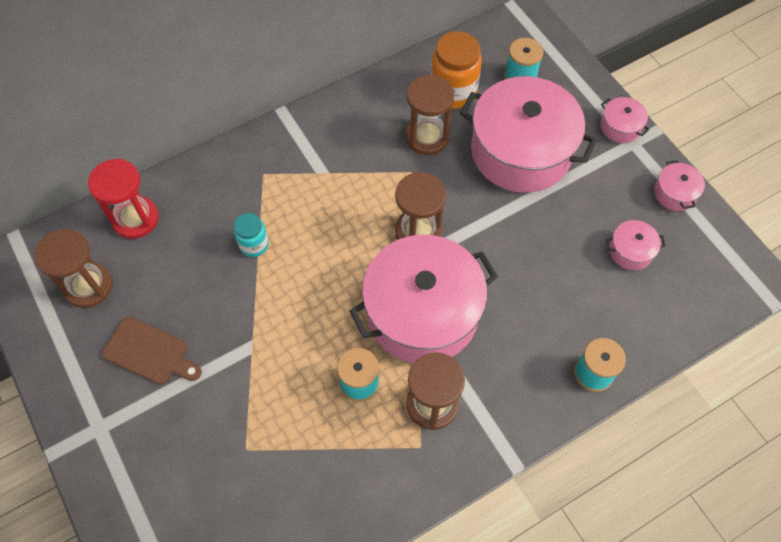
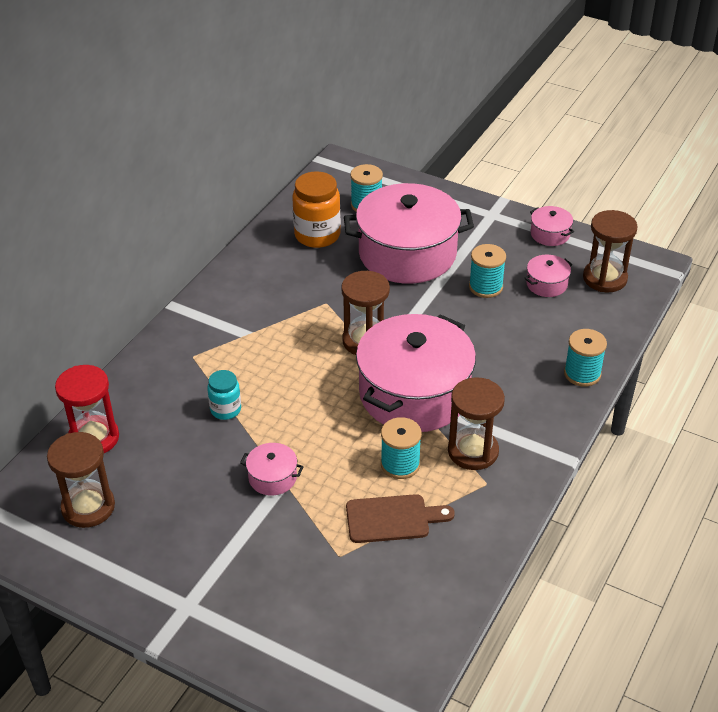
camera: 30 degrees left, 20 degrees down
(149, 353) = (191, 529): brown cutting board -> brown cutting board (392, 519)
(427, 137) = (320, 274): brown hourglass -> brown hourglass (604, 278)
(569, 225) = (485, 287): none -> turquoise spool
(620, 127) = (474, 208): pink pot -> pink pot (272, 477)

